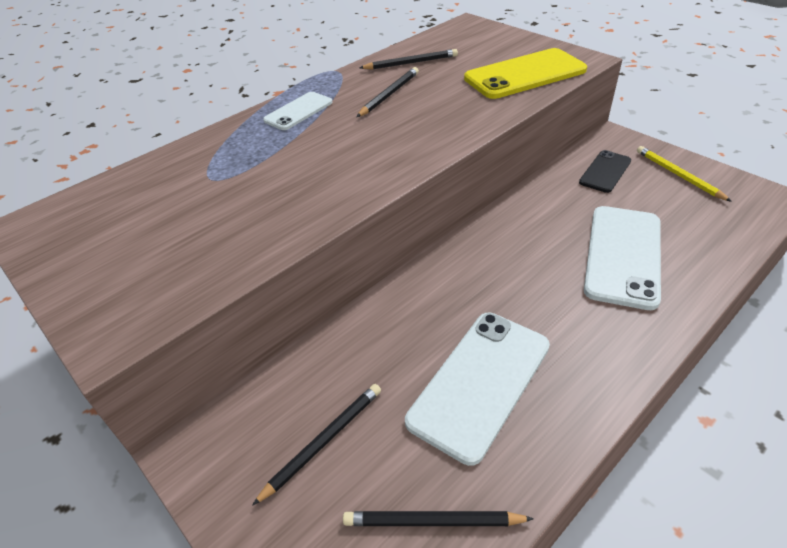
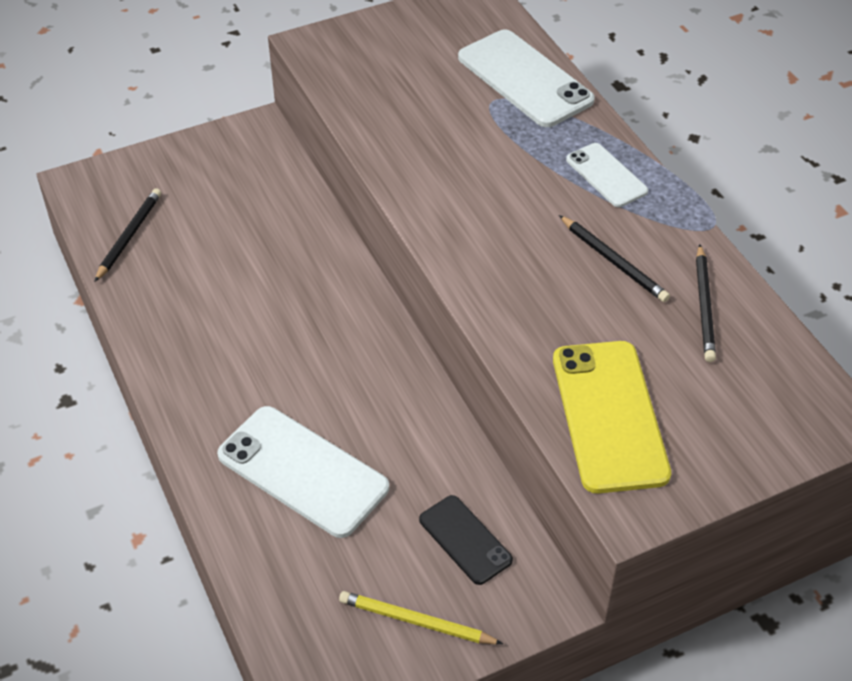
camera: 105 degrees right, 5 degrees up
(323, 441) = (223, 194): black pencil -> none
(480, 383) = (217, 295): white phone -> white phone (524, 79)
(678, 175) = (416, 622): yellow pencil -> yellow pencil turned 150 degrees counterclockwise

